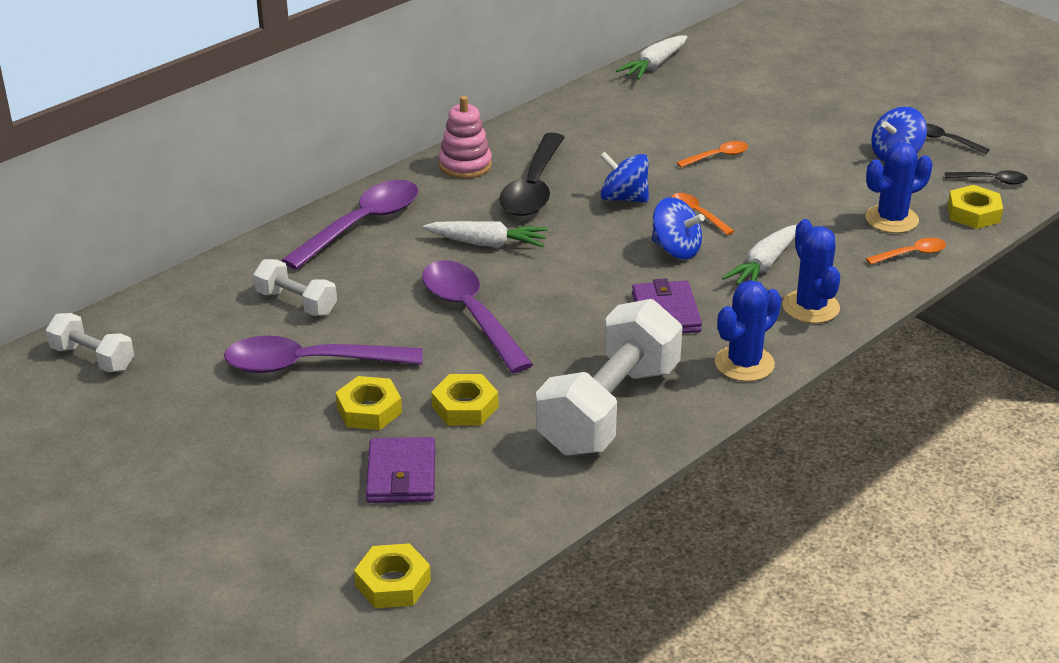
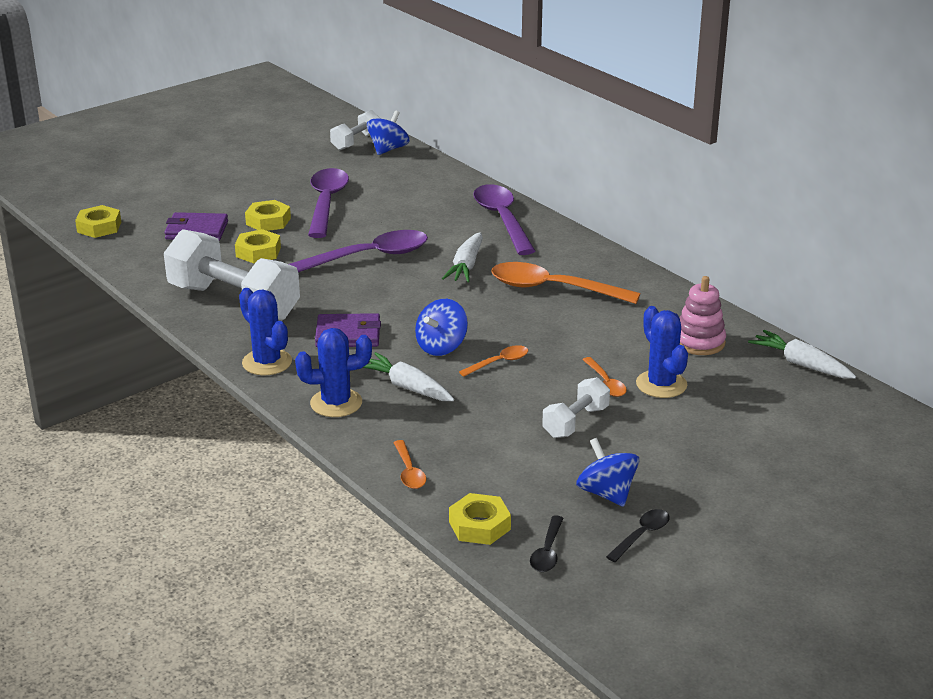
camera: 95 degrees right, 5 degrees down
(296, 303) = (401, 198): white dumbbell -> white dumbbell (575, 422)
(362, 224) = (502, 220): purple spoon -> purple spoon turned 150 degrees counterclockwise
(465, 165) = (592, 261): pink stacking toy -> pink stacking toy (699, 342)
(533, 187) = (553, 289): black spoon -> orange spoon
(623, 198) = (531, 329): blue spinning top -> blue spinning top (388, 149)
(891, 219) = (475, 470): blue cactus -> blue cactus (661, 384)

